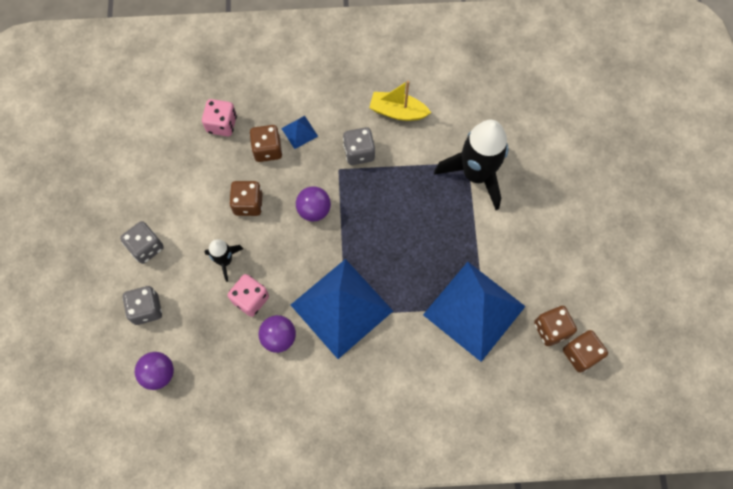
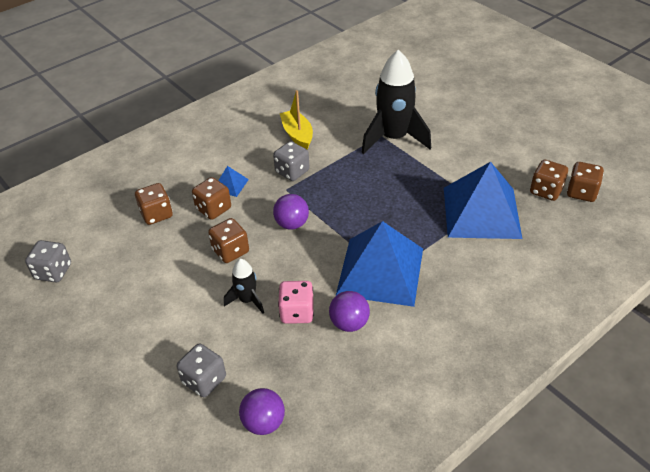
camera: 35 degrees left, 25 degrees down
(146, 247) = (161, 334): grey dice -> grey dice (53, 272)
(222, 124) = (156, 214): pink dice -> brown dice
(397, 111) = (297, 135): yellow boat -> yellow boat turned 90 degrees clockwise

